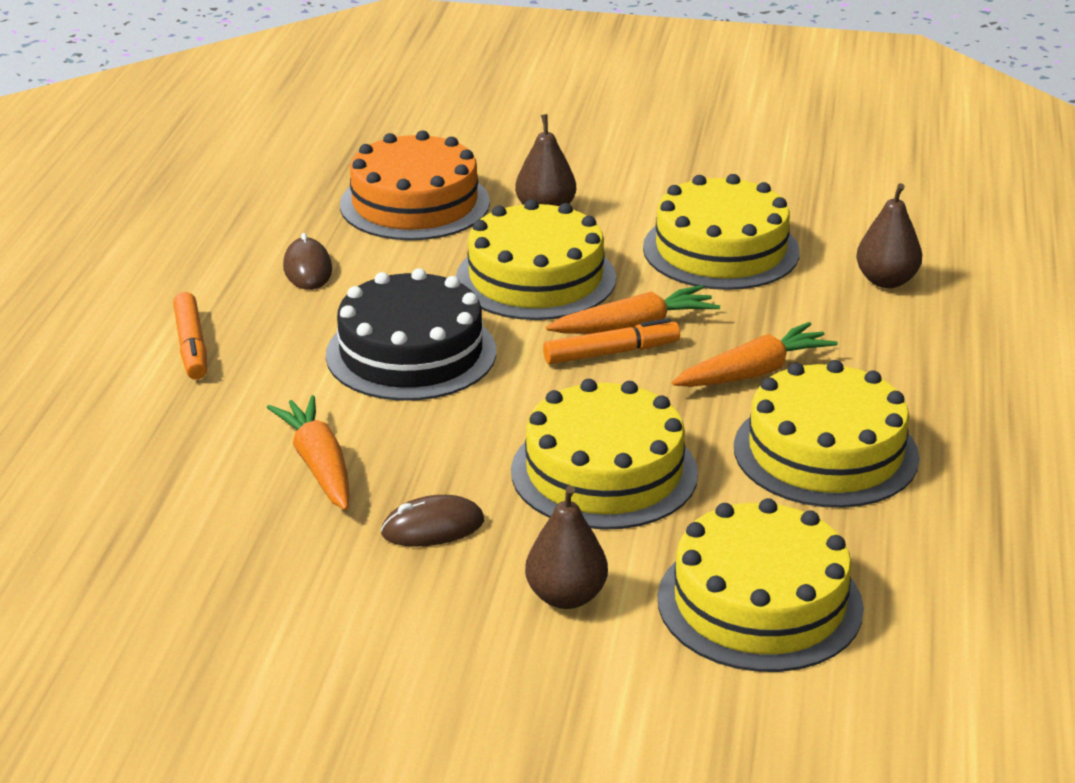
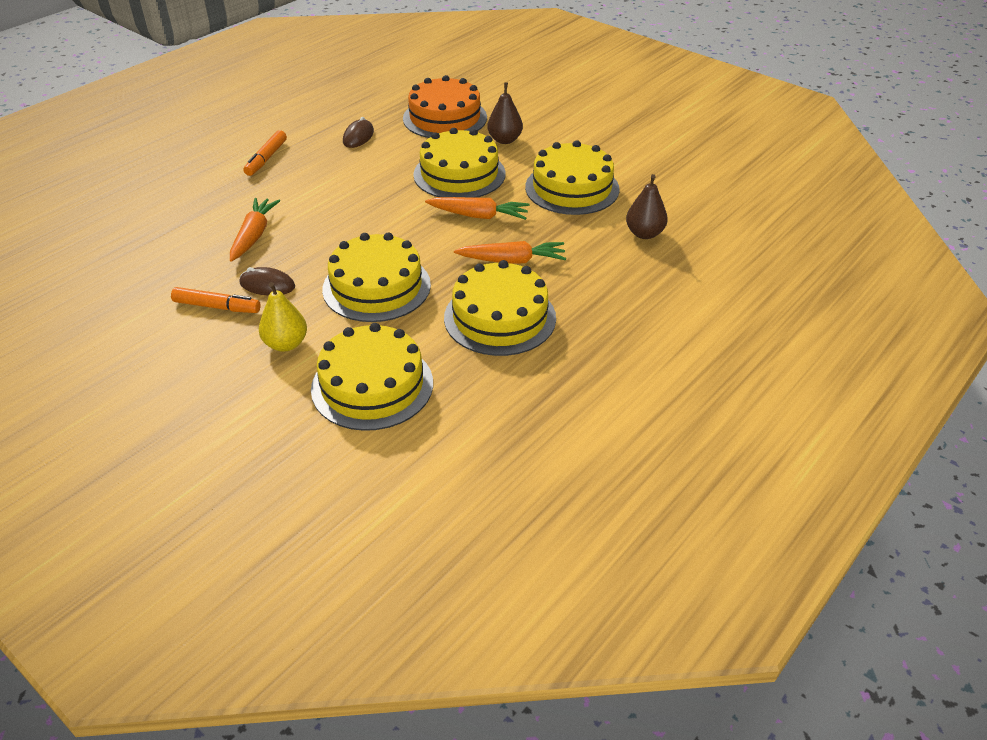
camera: 30 degrees right, 10 degrees up
(411, 353) = (357, 194): black cake -> none
(566, 597) = (286, 344): brown pear -> yellow pear
(611, 353) = (451, 225): orange marker -> orange marker (217, 307)

